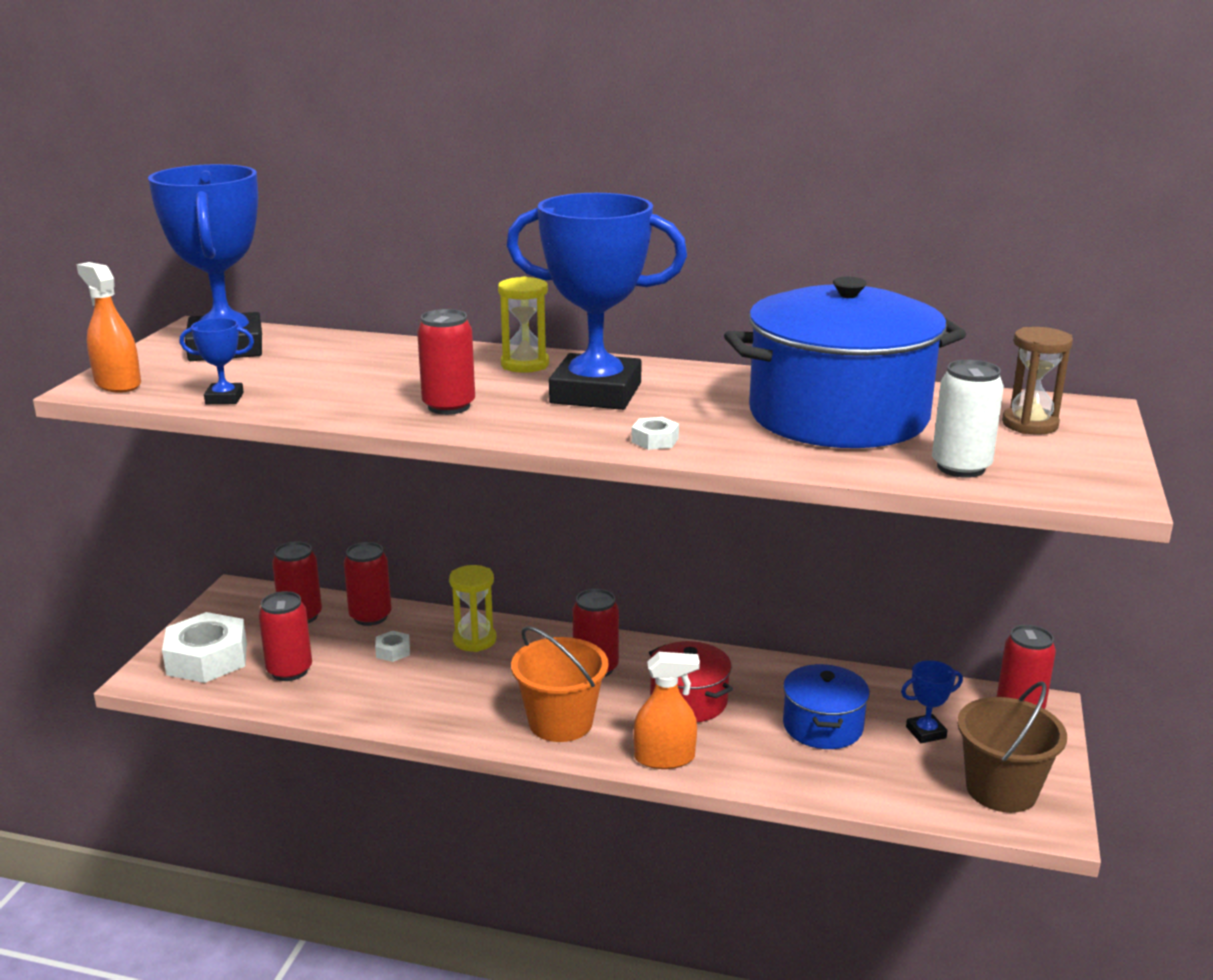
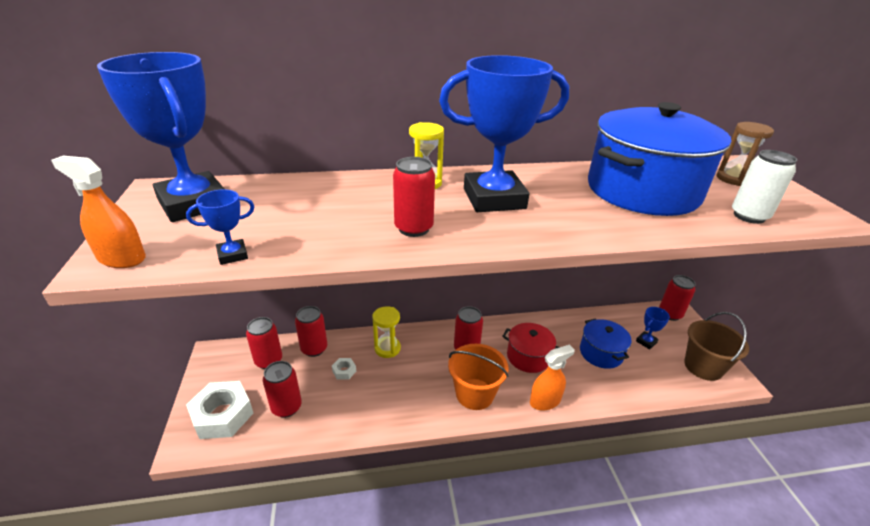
camera: 25 degrees left, 10 degrees up
(655, 440) = (573, 231): white nut -> none

